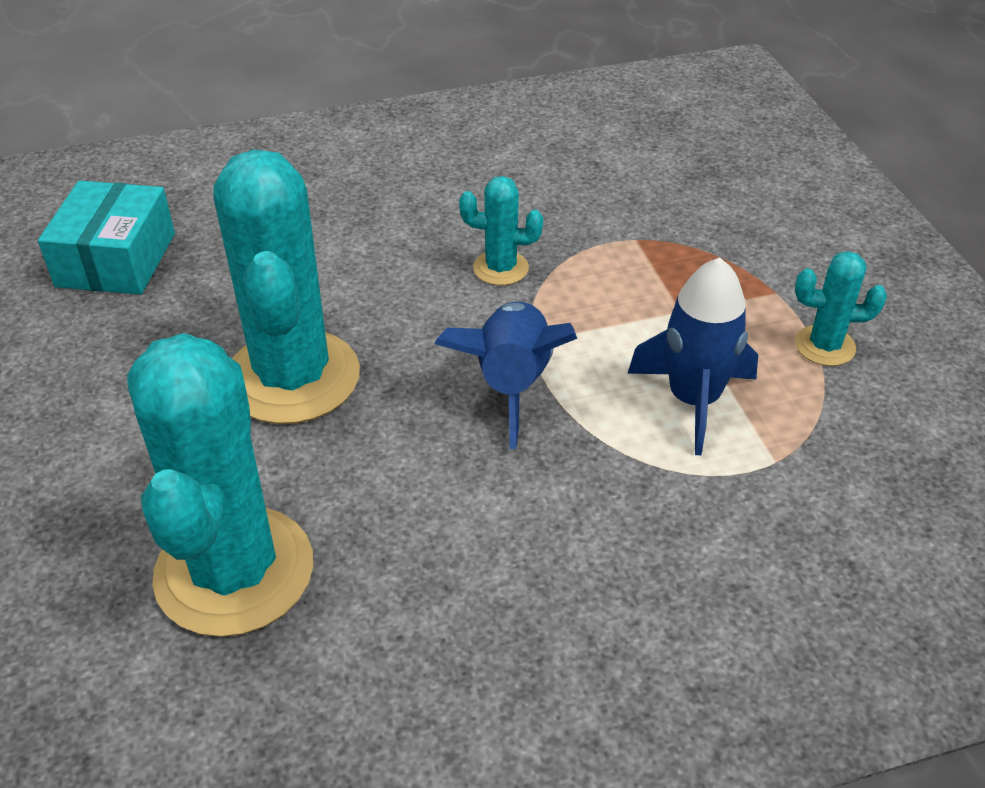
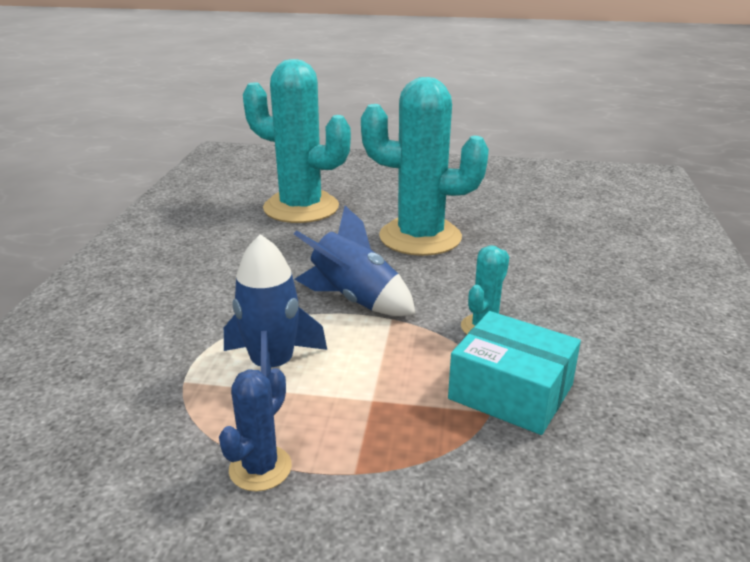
camera: 115 degrees right, 15 degrees down
(116, 260) = (564, 207): turquoise box -> turquoise box (510, 392)
(825, 346) = (260, 468): turquoise cactus -> blue cactus

